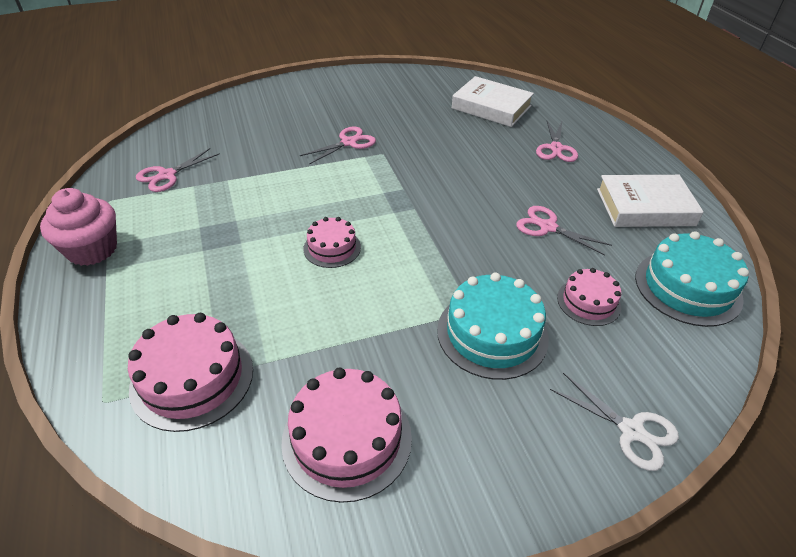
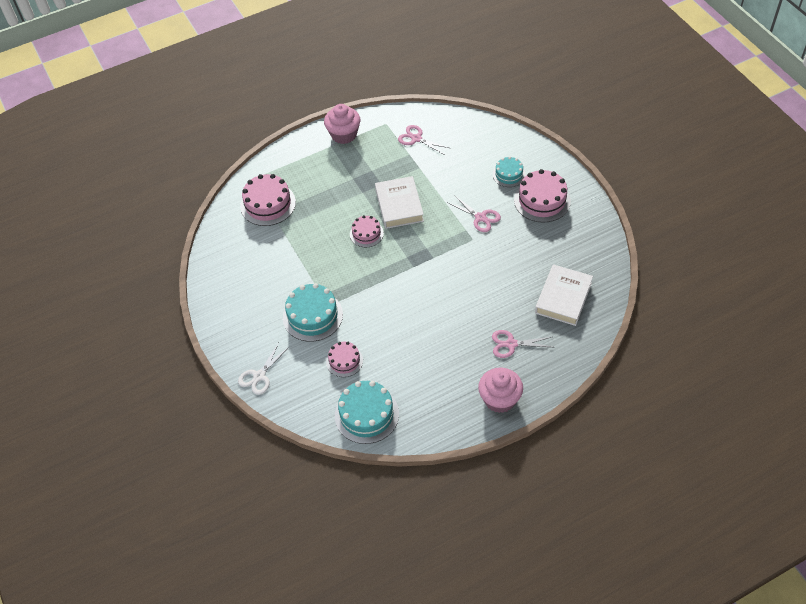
camera: 85 degrees right, 10 degrees up
(287, 114) = (509, 174): none -> turquoise cake
(347, 438) = (243, 267): pink cake -> pink cake (542, 200)
(547, 227) = (410, 340): pink scissors -> none
(639, 167) = (499, 399): none -> pink cupcake
(645, 207) = (447, 399): white book -> white book (399, 205)

